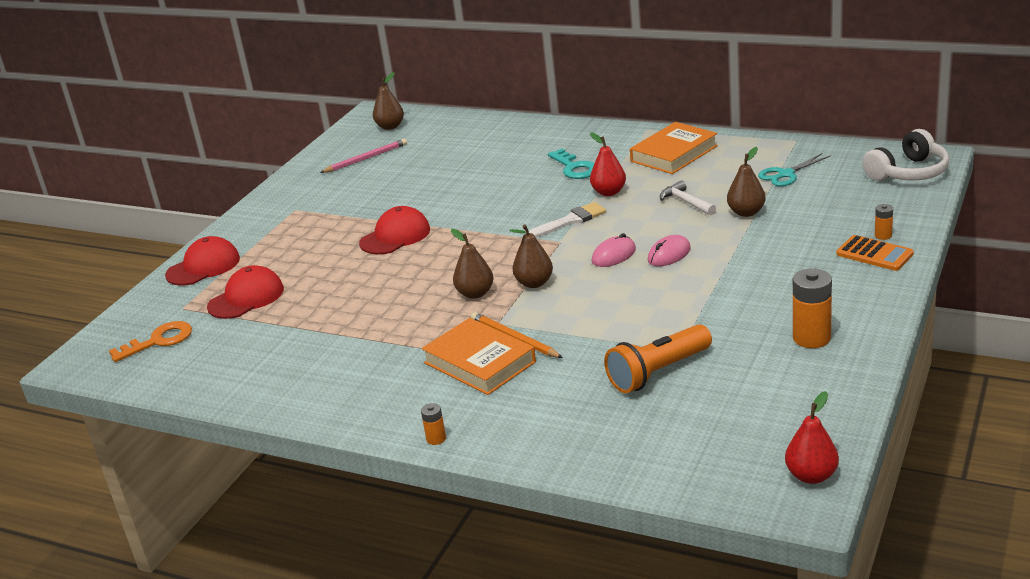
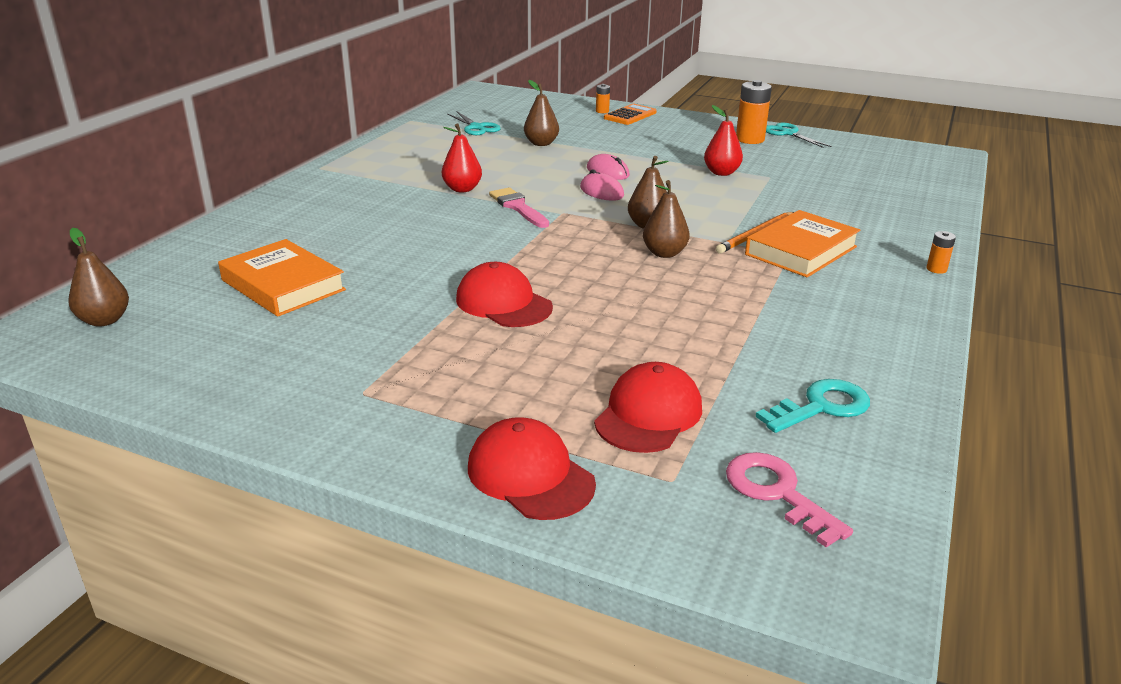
camera: 95 degrees left, 0 degrees up
(159, 341) = (777, 493): orange key -> pink key
(246, 298) = (648, 414): red cap -> red cap turned 75 degrees clockwise
(366, 158) = (215, 336): pink pencil -> none
(570, 221) = (518, 207): white brush -> pink brush
(574, 168) = (387, 202): turquoise key -> turquoise key (821, 407)
(658, 372) = (804, 184): orange flashlight -> none
(674, 153) = (394, 160): orange book -> orange book (283, 285)
(686, 202) = (507, 161): white hammer -> none
(811, 476) = (919, 151): red pear -> red pear (721, 173)
(850, 367) = (788, 133): none -> turquoise scissors
(908, 172) = (502, 97): white headphones -> none

